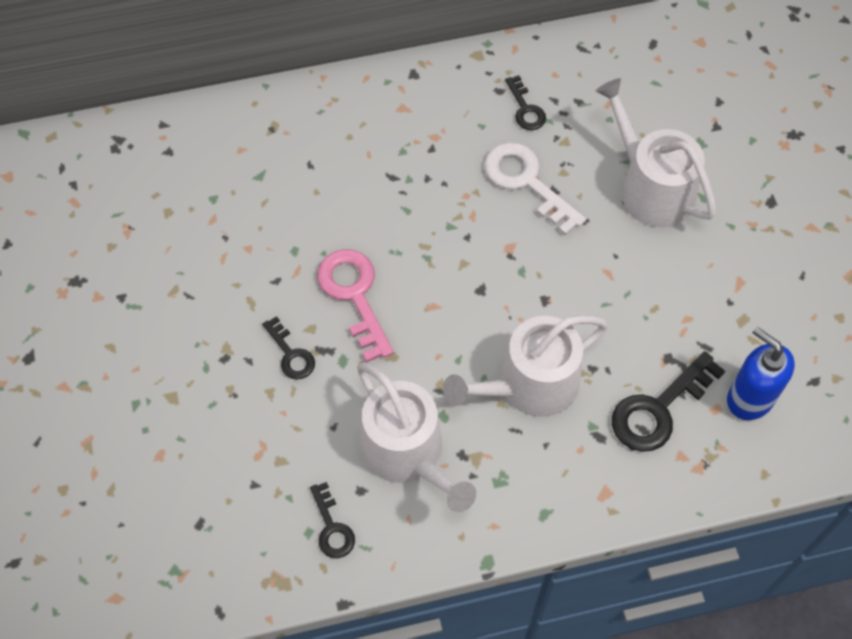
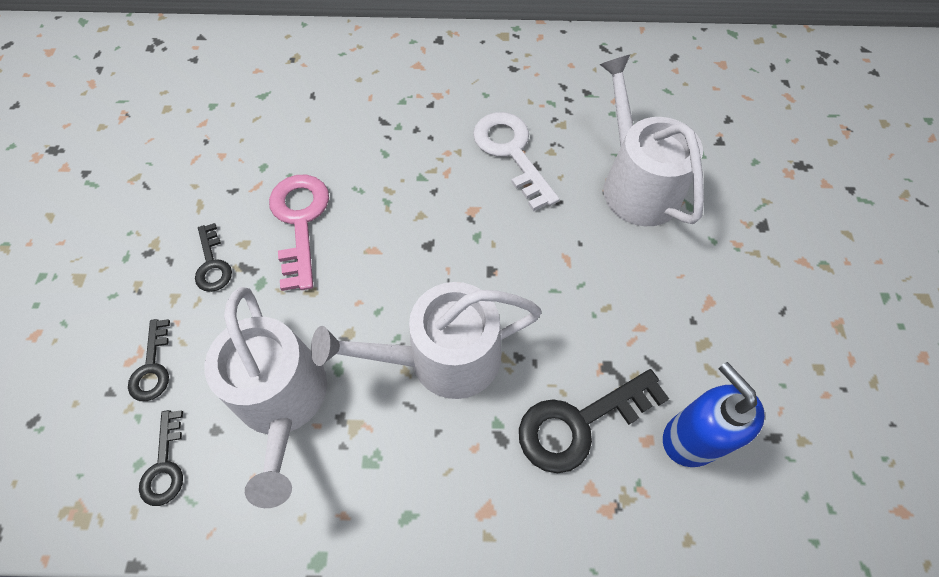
camera: 15 degrees right, 0 degrees up
(525, 109) = (532, 88): black key -> black key (152, 367)

